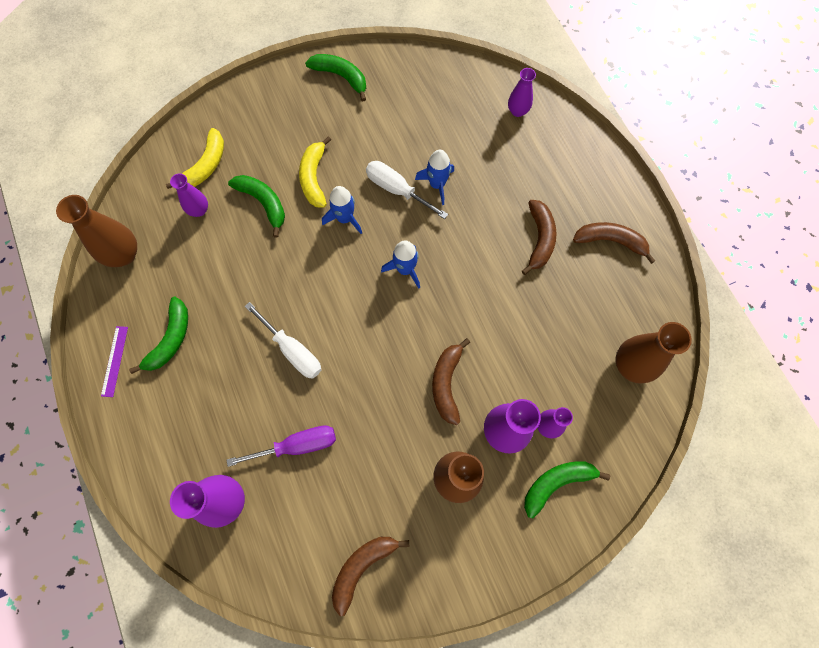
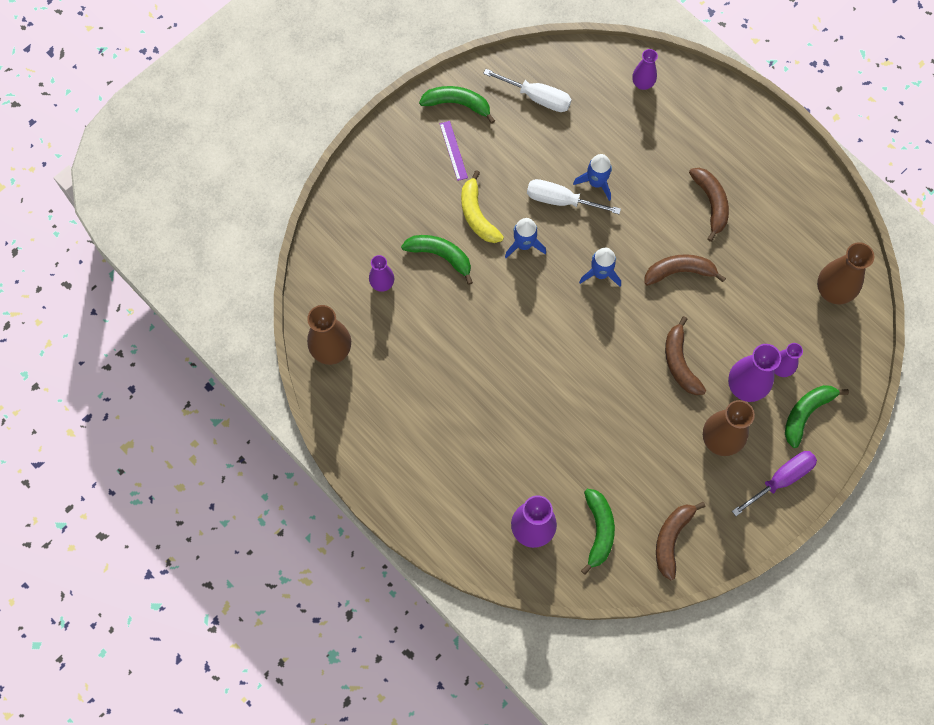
camera: 20 degrees left, 0 degrees up
(114, 361) = (373, 448): purple ruler -> purple ruler (453, 150)
(170, 339) = (415, 411): green banana -> green banana (598, 530)
(205, 166) = (367, 238): yellow banana -> none
(292, 350) = (531, 382): white screwdriver -> white screwdriver (537, 97)
(297, 445) = (572, 461): purple screwdriver -> purple screwdriver (781, 479)
(610, 241) = (775, 183): brown banana -> brown banana (679, 272)

